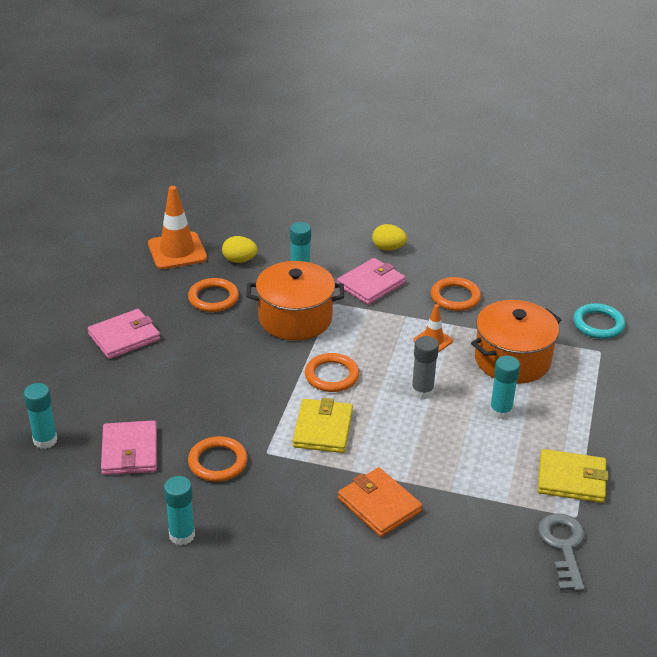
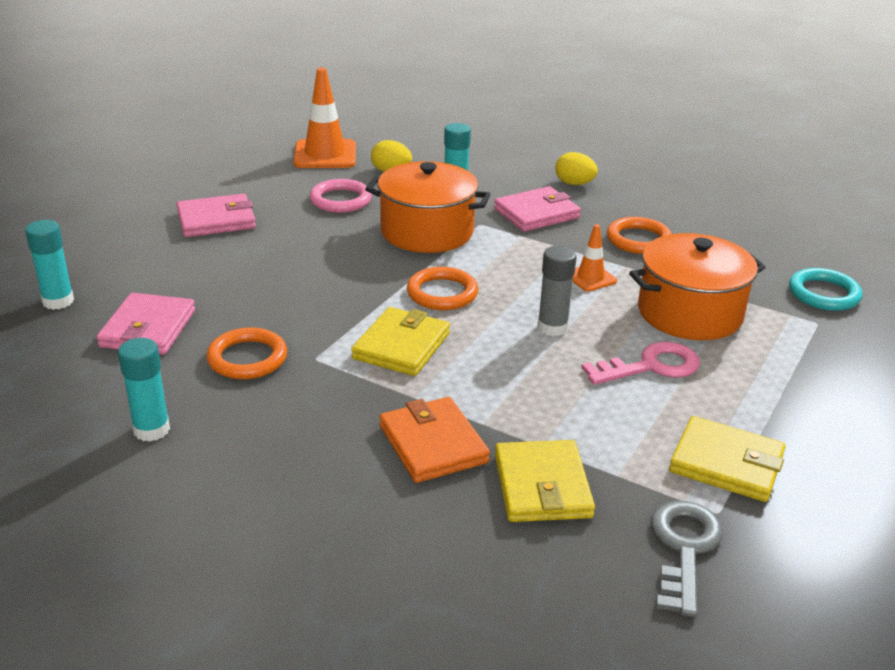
camera: 15 degrees right, 5 degrees down
(213, 298) = (340, 200): orange ring -> pink ring
(462, 521) = (542, 486): none -> yellow wallet
(500, 411) = (651, 366): turquoise glue stick -> pink key

